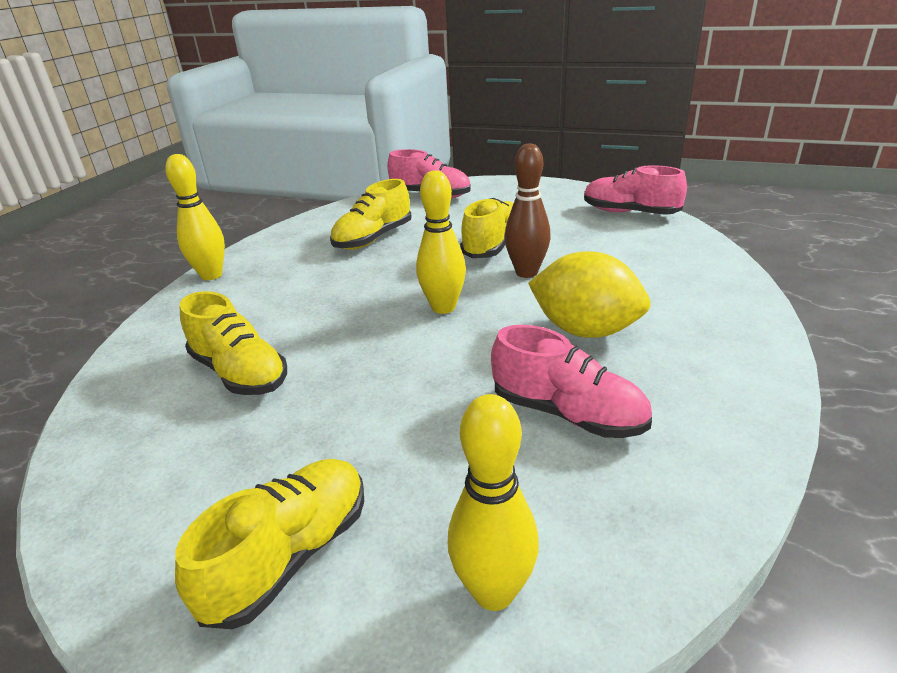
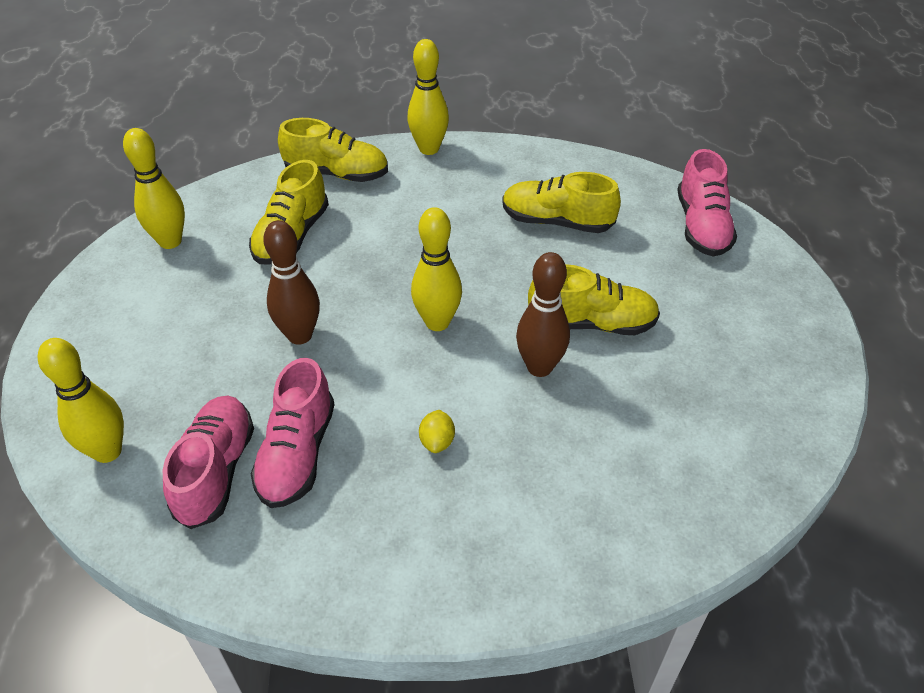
camera: 65 degrees right, 15 degrees up
(132, 477) = (170, 241): none -> yellow bowling pin
(290, 556) = (120, 344): yellow shoe -> yellow shoe (336, 173)
(399, 388) = (300, 335): none -> brown bowling pin
(585, 330) = (437, 441): yellow lemon -> yellow lemon, size x0.41
(630, 213) = (771, 436): pink shoe -> pink shoe (216, 471)

